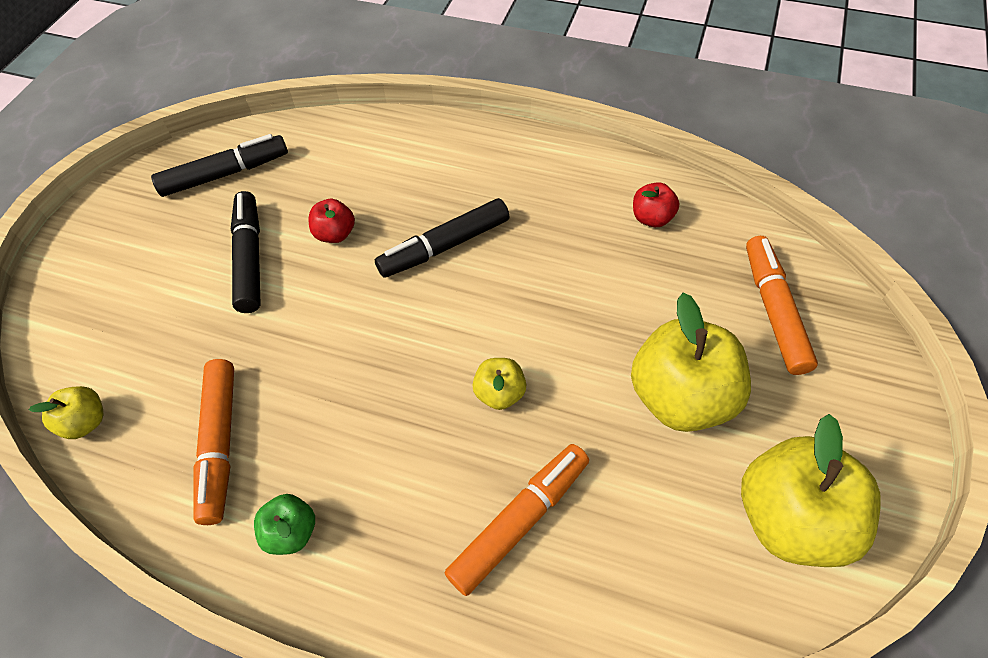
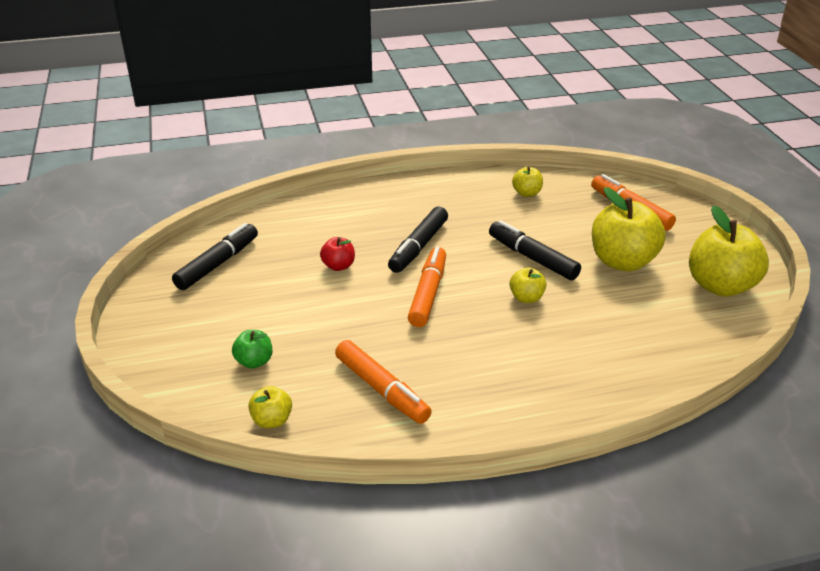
camera: 35 degrees left, 20 degrees down
(250, 258) = (291, 298): black marker -> black marker (532, 258)
(291, 532) = (475, 405): green apple -> green apple (254, 361)
(519, 521) = (596, 344): orange marker -> orange marker (428, 294)
(652, 218) = (526, 193): red apple -> yellow apple

